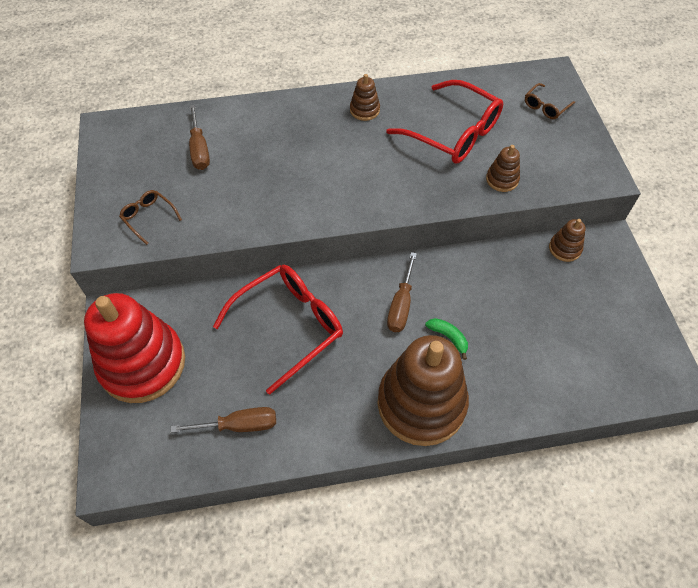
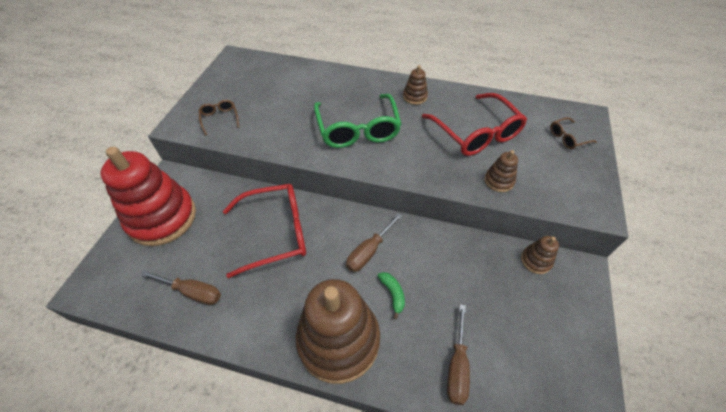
camera: 25 degrees right, 5 degrees down
(199, 149) = (283, 87): brown screwdriver -> brown screwdriver (457, 366)
(324, 173) = (357, 129): none -> green glasses

